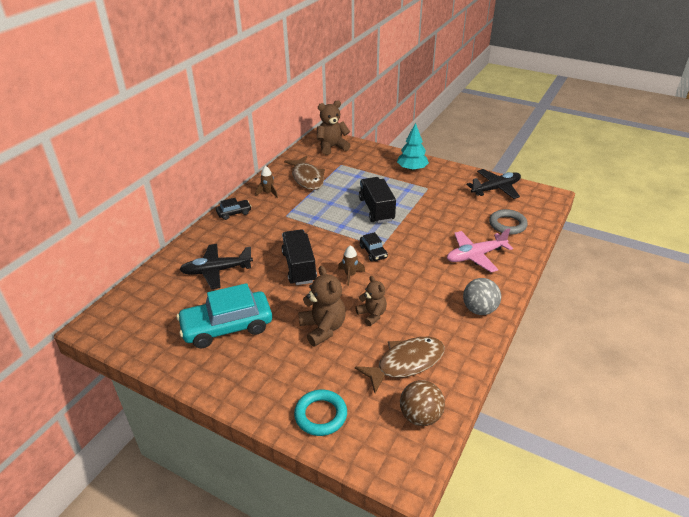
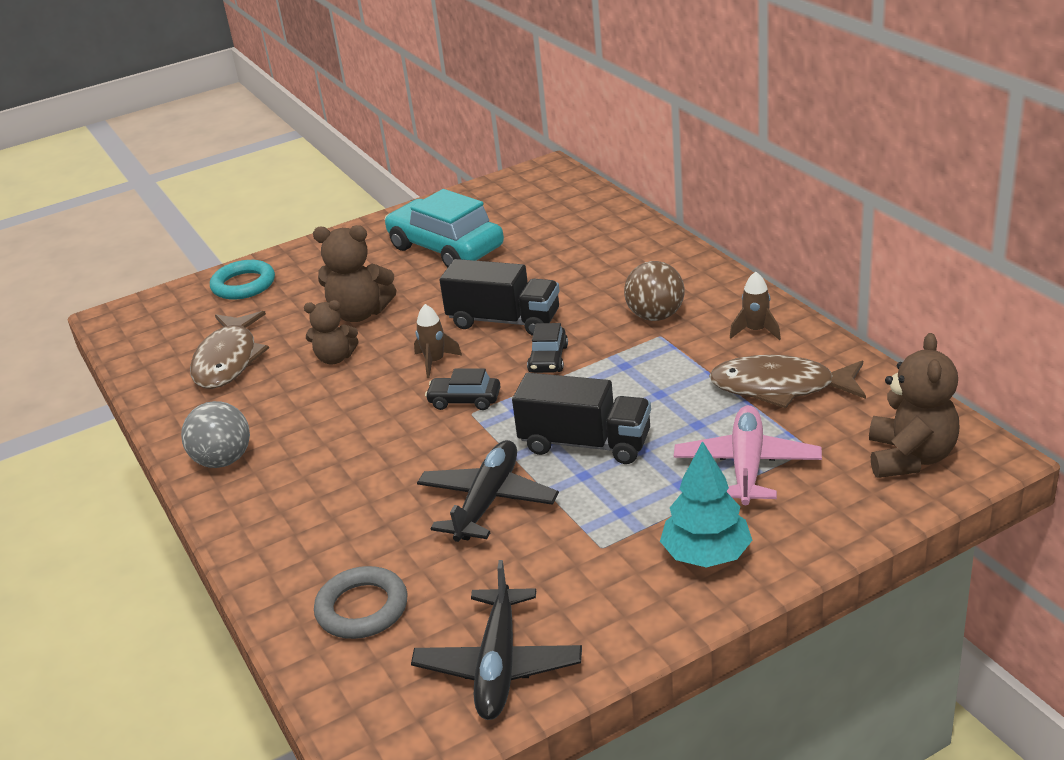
camera: 125 degrees right, 5 degrees down
(216, 271) = (569, 253): black plane -> black plane (487, 501)
(227, 327) = (446, 248): turquoise car -> turquoise car turned 60 degrees counterclockwise
(234, 213) = (715, 287): black car -> black car (548, 359)
(420, 416) = (154, 346): brown ball -> brown ball (655, 316)
(475, 256) = (330, 514): pink plane -> pink plane (747, 466)

